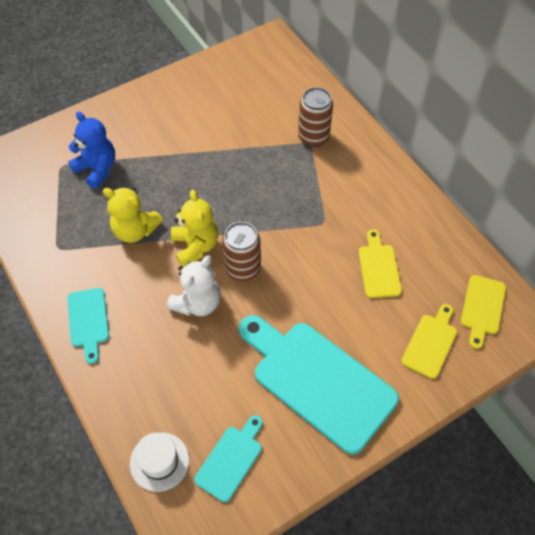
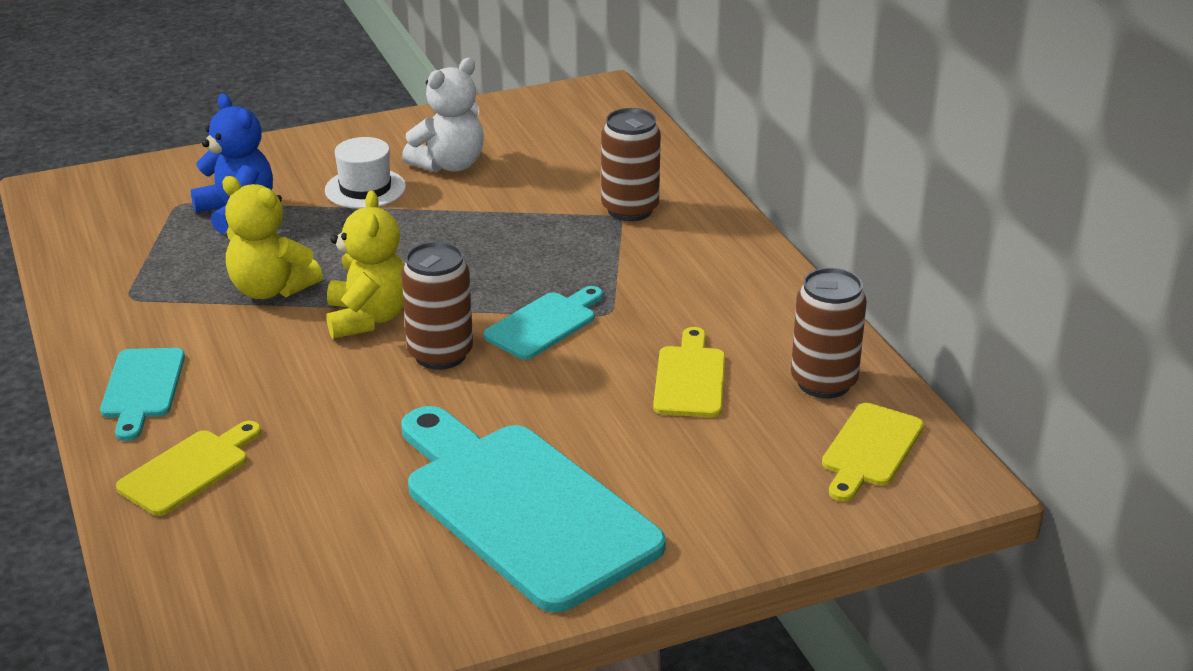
camera: 10 degrees right, 25 degrees down
(159, 461) = (189, 577): white hat -> white hat (365, 189)
(197, 303) = (342, 387): white teddy bear -> white teddy bear (449, 165)
(231, 460) = (320, 591): turquoise cutting board -> turquoise cutting board (544, 324)
(430, 343) = (754, 484): yellow cutting board -> yellow cutting board (189, 470)
(447, 261) = (823, 382): none -> brown can

